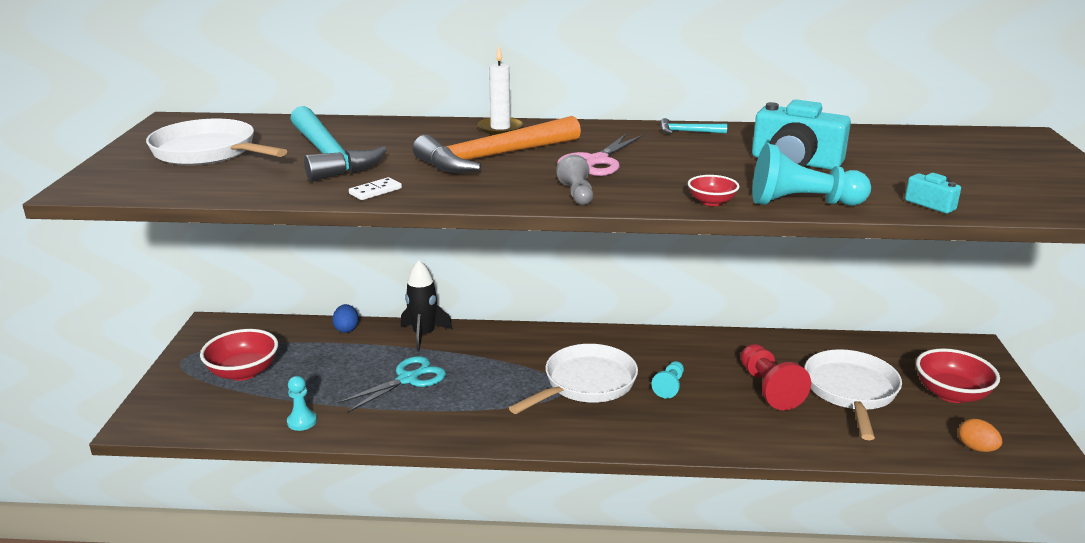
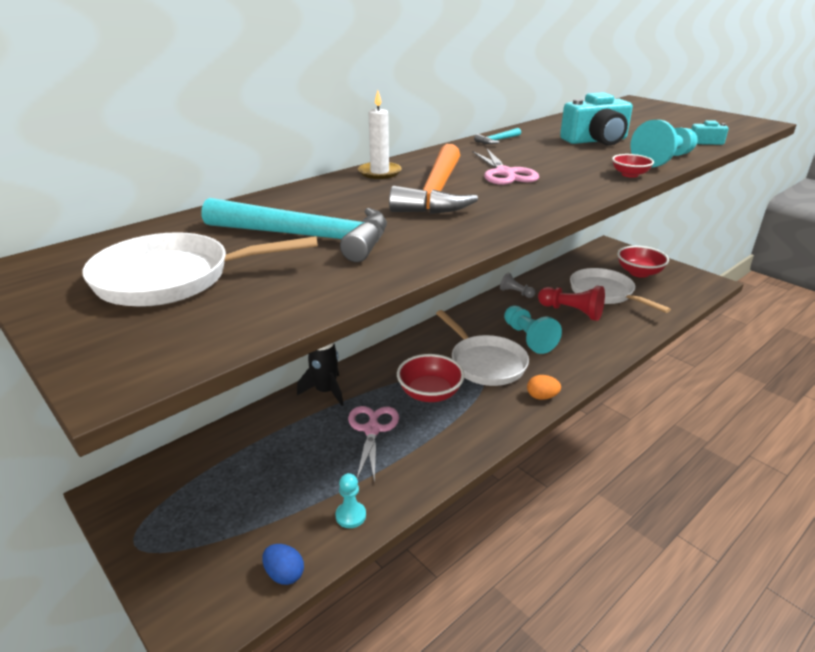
camera: 45 degrees left, 5 degrees up
(243, 372) = (223, 513): red bowl -> red bowl (430, 393)
(346, 329) = (254, 421): blue egg -> blue egg (284, 574)
(375, 191) = (432, 247): white domino -> none
(408, 379) = (372, 430): turquoise scissors -> pink scissors
(577, 194) = (557, 197): grey pawn -> grey pawn (516, 293)
(585, 384) = (485, 363): white pan -> white pan turned 150 degrees clockwise
(669, 386) = (528, 338): turquoise pawn -> turquoise pawn, size x1.73
(976, 448) = (690, 294): orange egg -> orange egg (542, 397)

